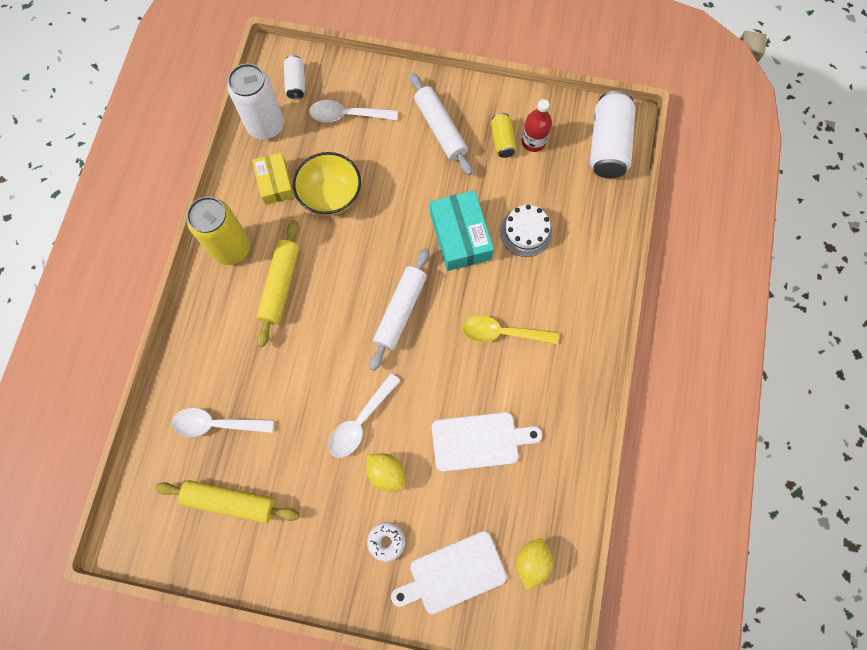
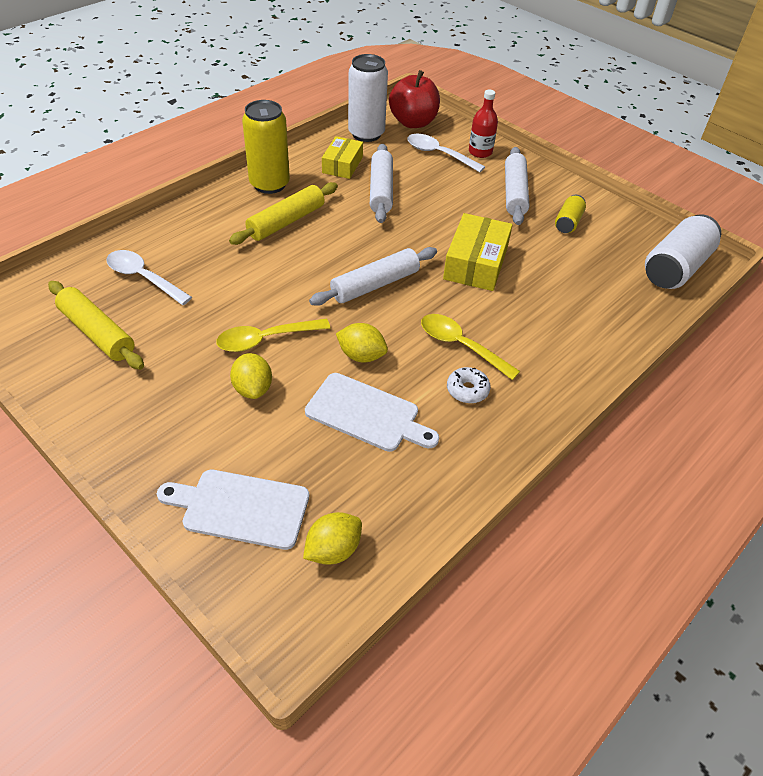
camera: 30 degrees right, 25 degrees down
(296, 83) = (413, 122): white can -> red apple
(331, 195) = (381, 190): yellow bowl -> white rolling pin
(360, 422) = (266, 339): white spoon -> yellow spoon
(386, 541) = (201, 441): white donut -> white donut (467, 390)
(439, 390) = (361, 356): none -> yellow lemon
(460, 236) = (476, 263): turquoise box -> yellow box
(525, 232) = (543, 288): white cake -> none
(533, 141) = (599, 235): red bottle -> red bottle (480, 152)

